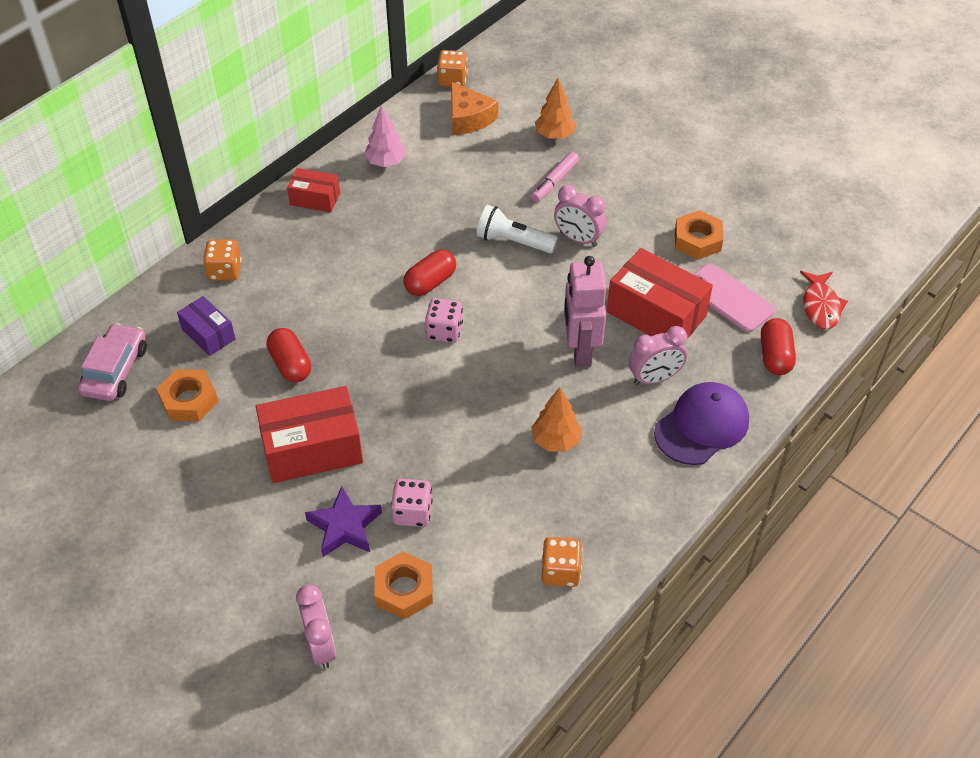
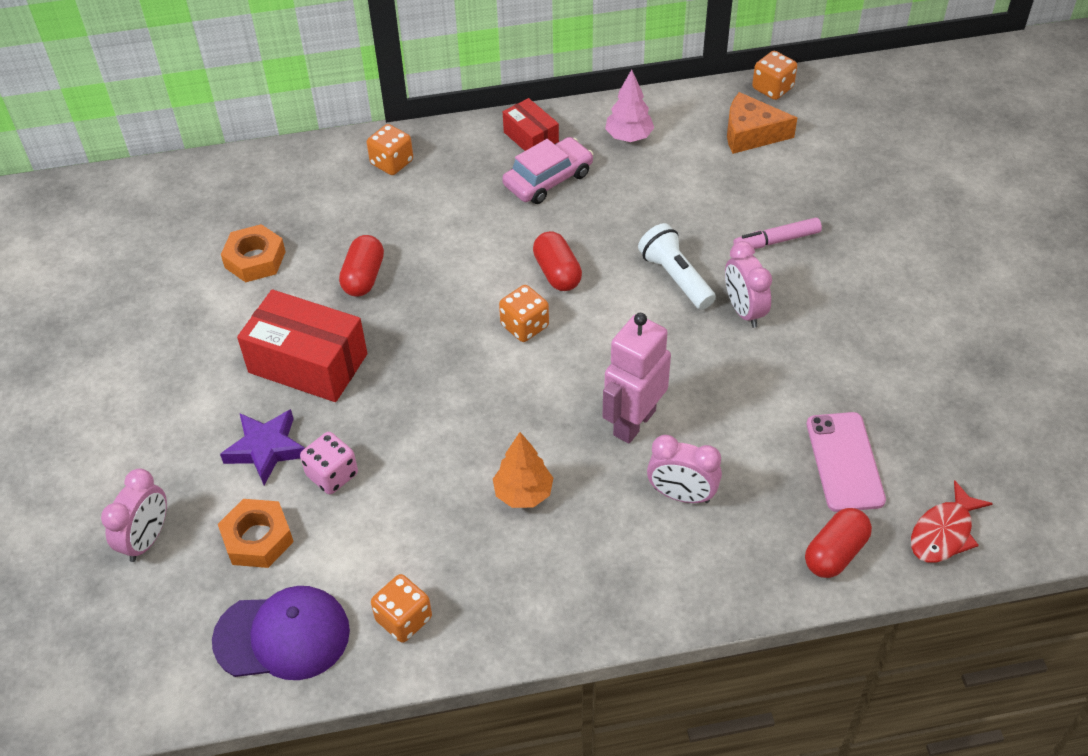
camera: 40 degrees right, 0 degrees up
(115, 370) = (226, 200): pink car -> pink car (548, 179)
(208, 334) = (325, 211): purple box -> none
(430, 282) = (557, 272): red capsule -> red capsule turned 75 degrees clockwise
(444, 331) = (524, 326): pink dice -> orange dice
(468, 118) = (751, 134): orange cheese -> orange cheese turned 90 degrees clockwise
(554, 135) = (824, 194): orange tree -> none
(656, 314) = (749, 432): red box -> none
(697, 240) = (871, 382): orange nut -> none
(702, 426) = (682, 573): purple cap -> purple cap (282, 636)

